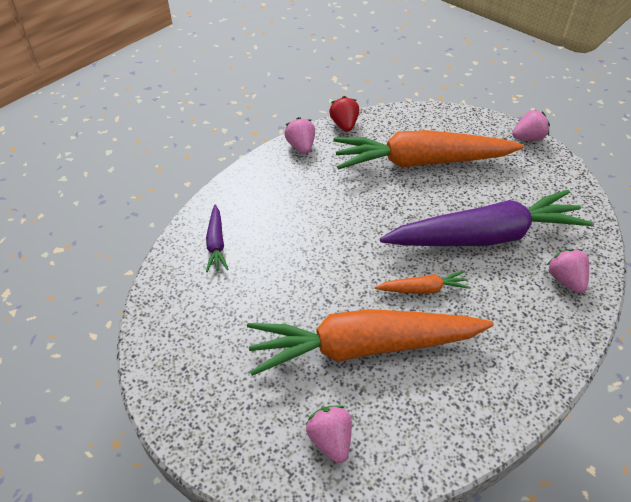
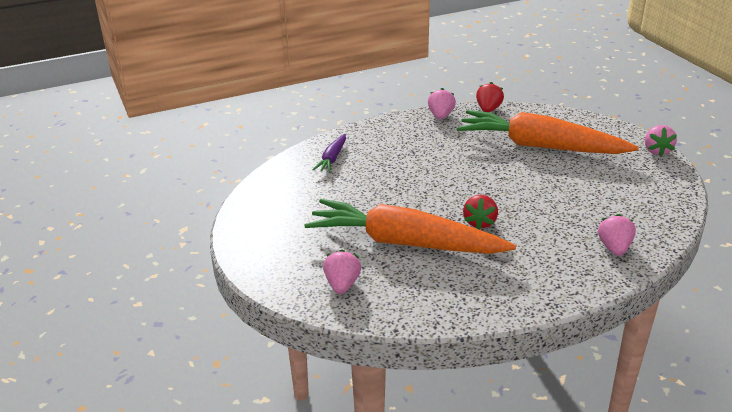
camera: 25 degrees right, 15 degrees down
(423, 289) = (479, 222): orange carrot -> red strawberry
(485, 236) = (561, 204): purple carrot -> none
(528, 138) = (656, 151): pink strawberry -> pink strawberry turned 90 degrees clockwise

